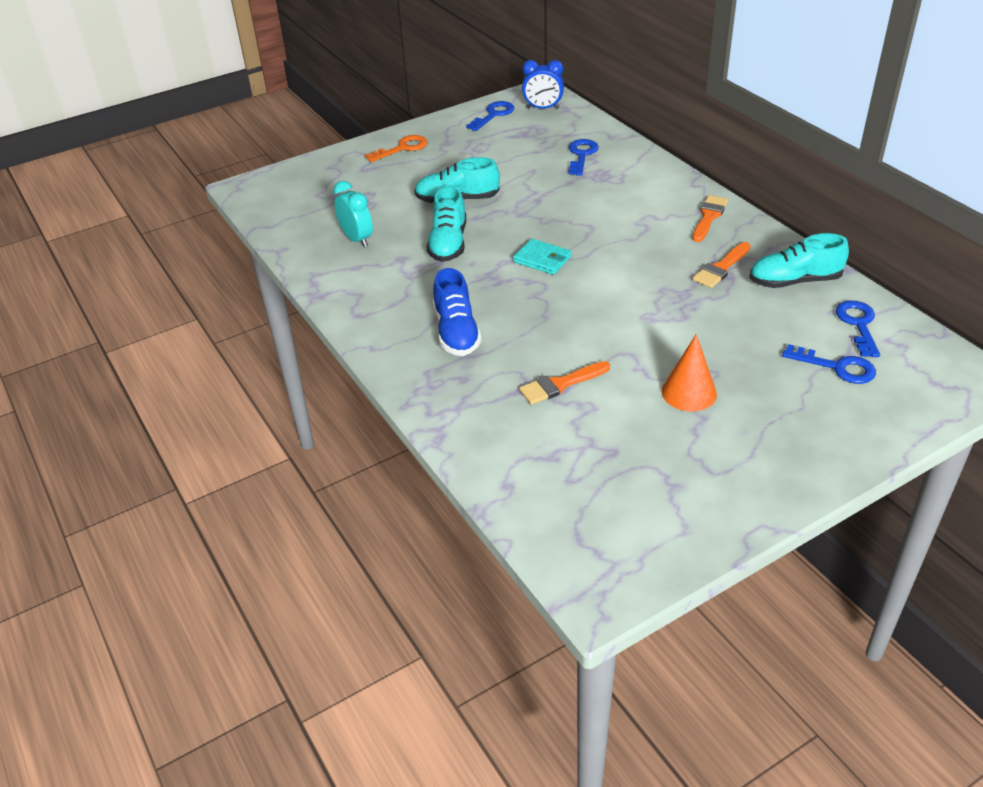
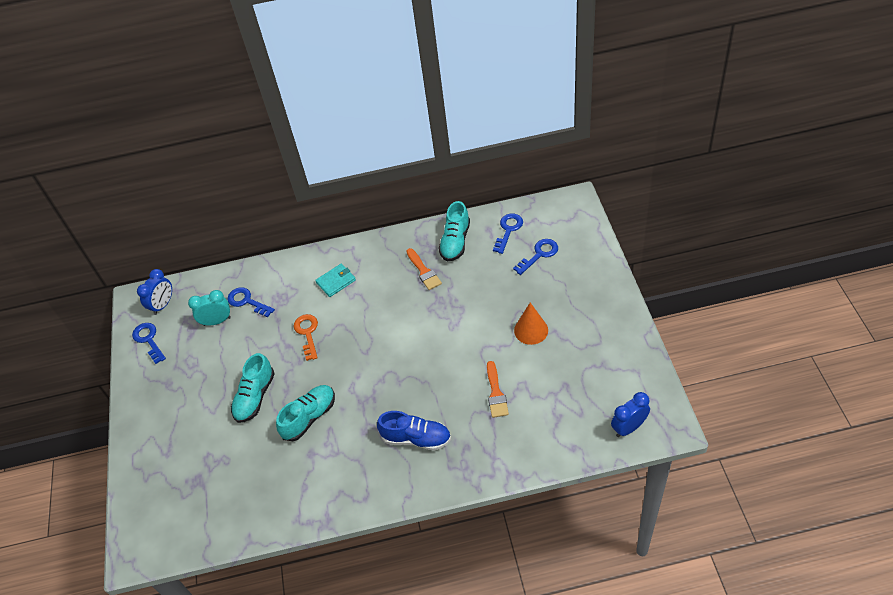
camera: 65 degrees left, 10 degrees up
(357, 239) = (267, 479): turquoise clock -> turquoise clock (217, 321)
(402, 148) = (154, 417): orange key -> orange key (307, 333)
(448, 243) = (309, 417): turquoise shoe -> turquoise shoe turned 75 degrees counterclockwise
(542, 259) = (361, 364): turquoise wallet -> turquoise wallet (336, 281)
(572, 542) = (629, 427): none -> blue clock
(708, 217) = (367, 257): orange brush -> none
(858, 324) = (508, 230): blue key -> blue key turned 90 degrees clockwise

